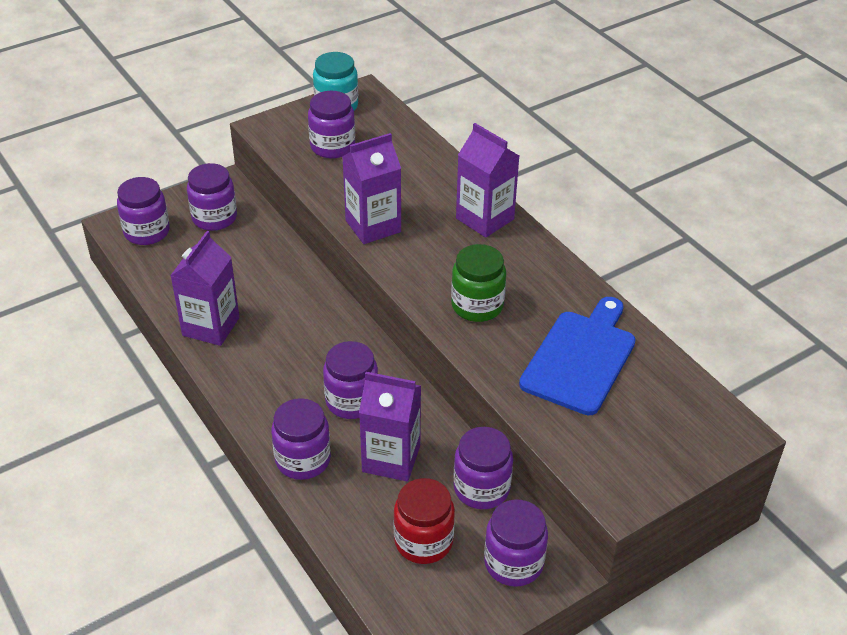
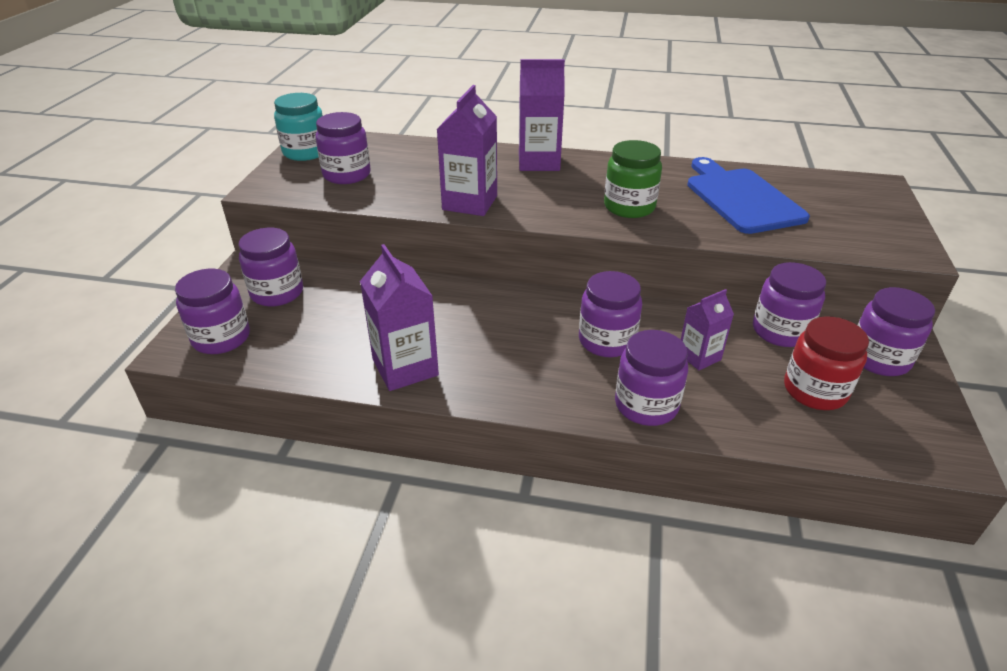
camera: 45 degrees left, 5 degrees down
(391, 459) = (699, 356): purple carton -> purple carton, size x0.60

